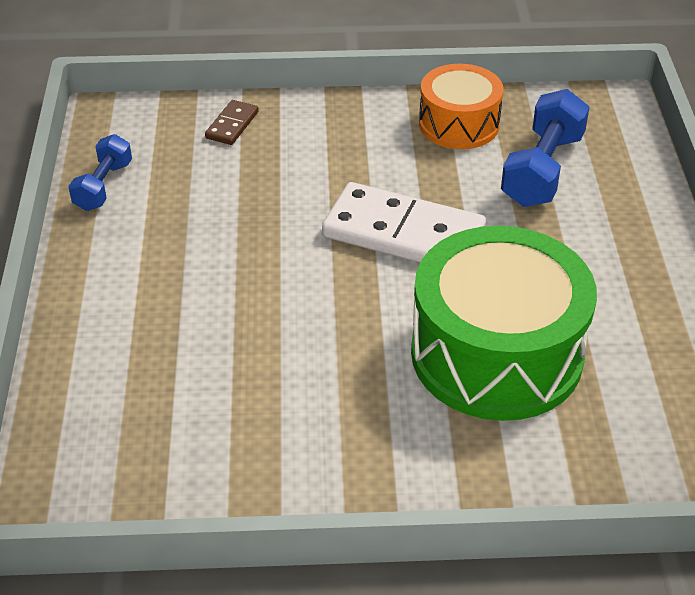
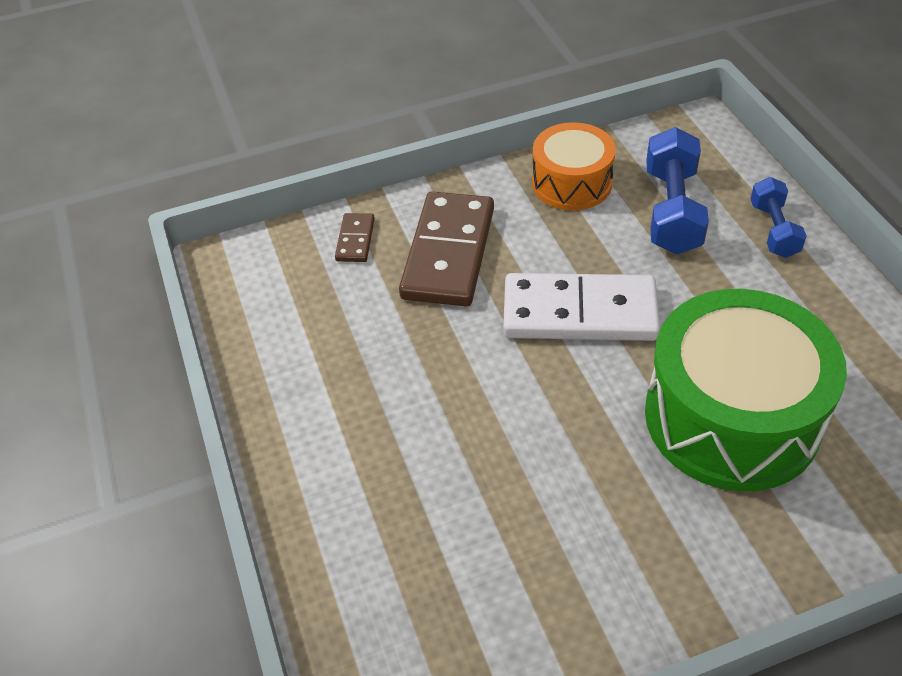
camera: 15 degrees left, 5 degrees up
(103, 186) = (257, 342): blue dumbbell -> blue dumbbell (773, 230)
(310, 156) = (449, 253): none -> brown domino

